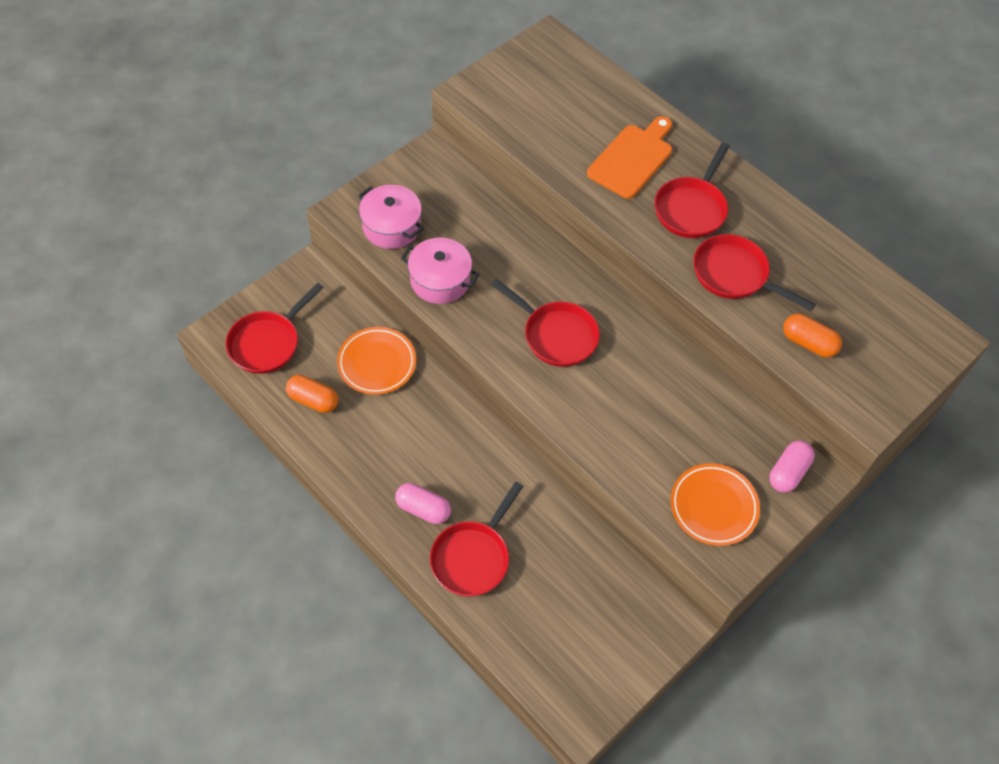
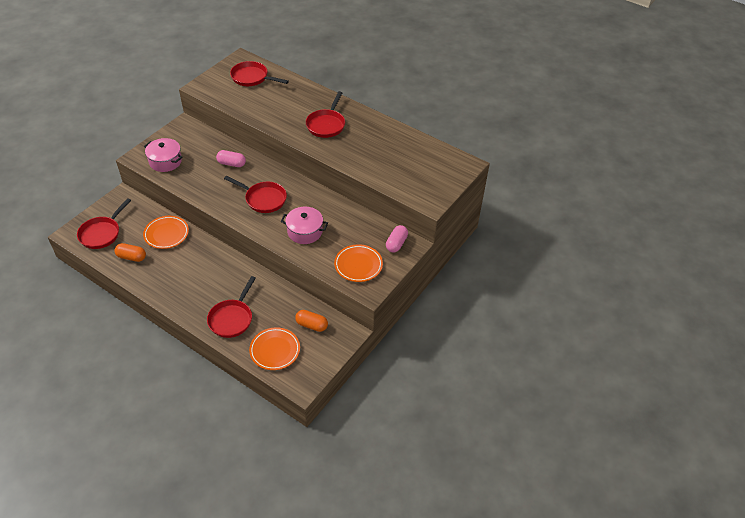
camera: 10 degrees left, 10 degrees down
(423, 509) = (201, 300): pink capsule -> pink capsule (231, 164)
(440, 280) = (195, 182): pink pot -> pink pot (305, 231)
(541, 637) = (275, 350): none -> orange plate
(632, 158) = (292, 106): orange cutting board -> none
(734, 275) = (352, 151): red pan -> red pan (252, 78)
(808, 343) = (395, 176): orange capsule -> orange capsule (311, 325)

